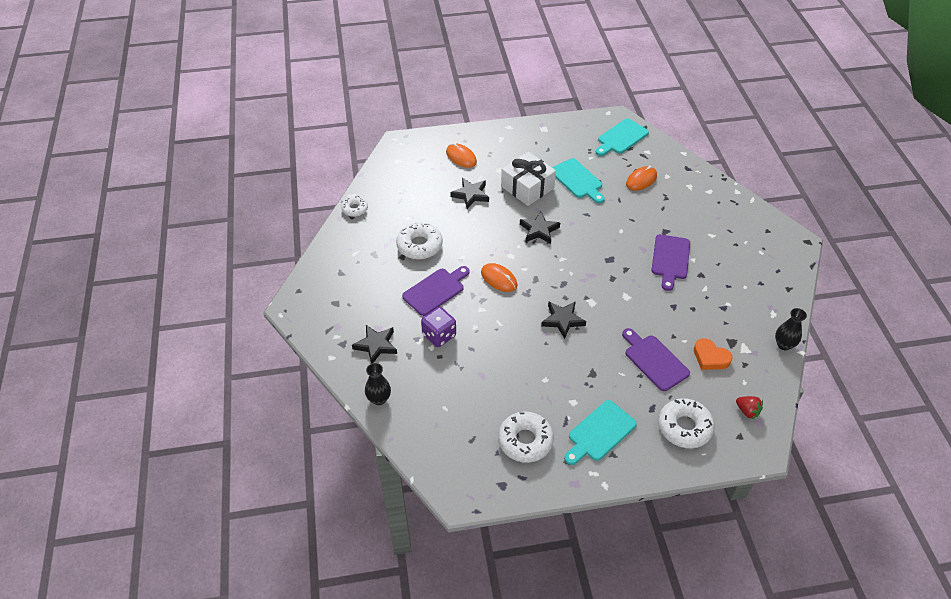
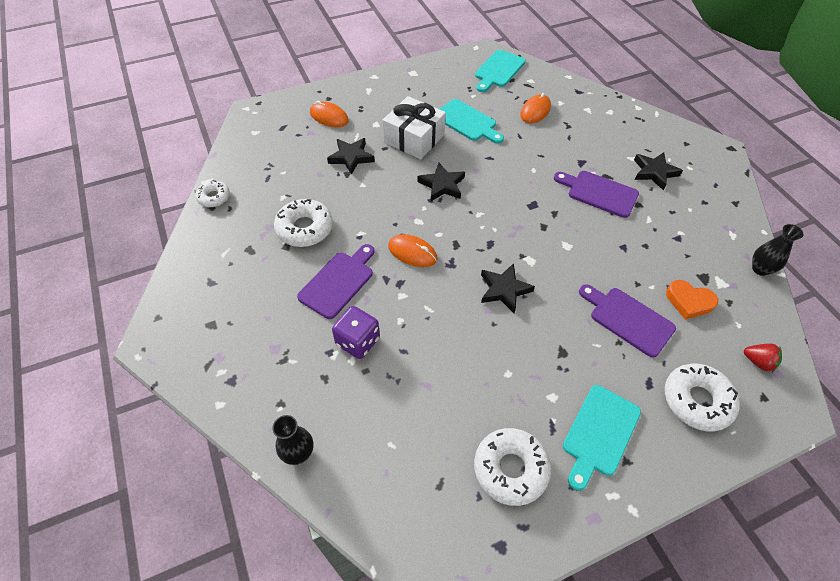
camera: 15 degrees left, 5 degrees up
(376, 345) = (278, 373): black star -> black star (654, 172)
(670, 259) = (599, 193): purple cutting board -> purple cutting board turned 120 degrees clockwise

